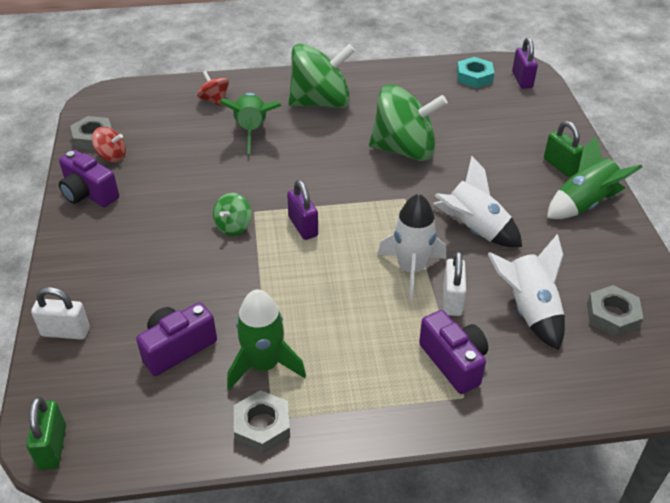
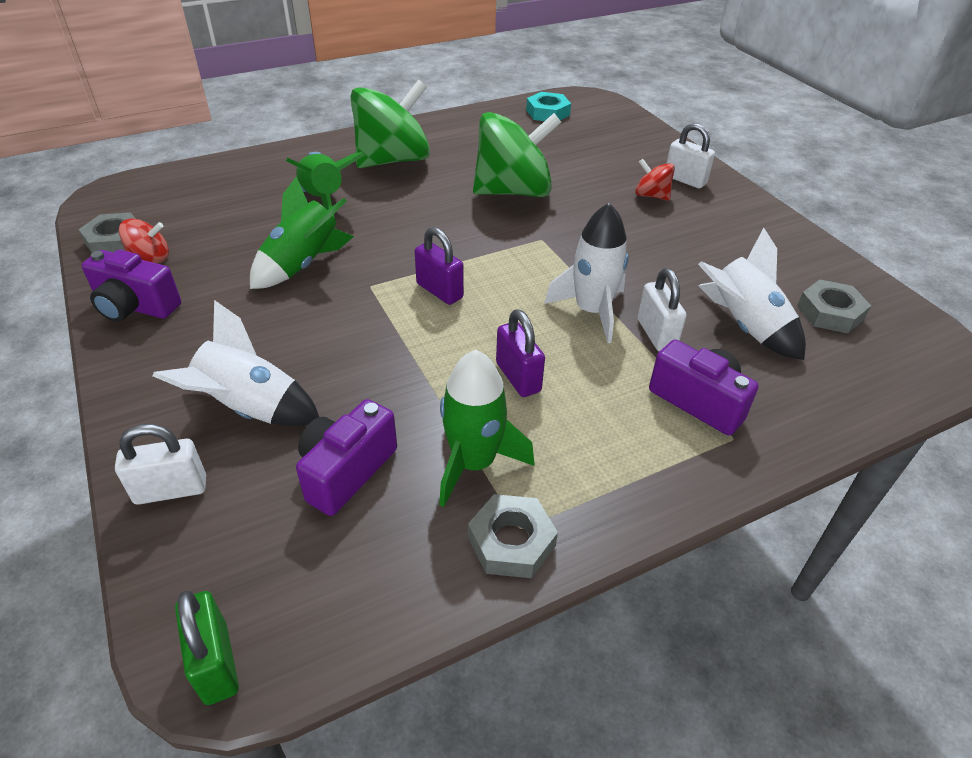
camera: 20 degrees left, 0 degrees up
(214, 100) = (261, 176): red spinning top -> red spinning top (651, 195)
(233, 226) = (352, 307): green spinning top -> none
(474, 229) = (635, 256): white rocket -> white rocket (250, 409)
(522, 80) = (598, 109): purple padlock -> purple padlock (518, 377)
(560, 166) = (685, 180): green padlock -> white padlock
(584, 204) = (731, 211): green rocket -> green rocket (303, 265)

